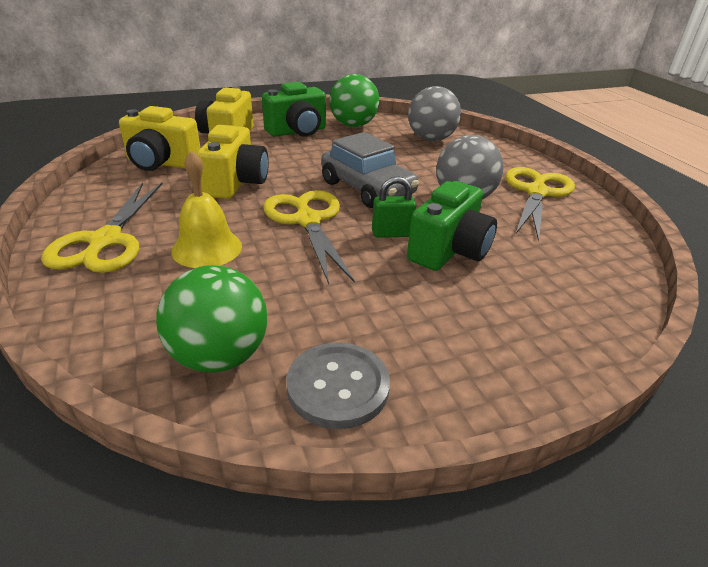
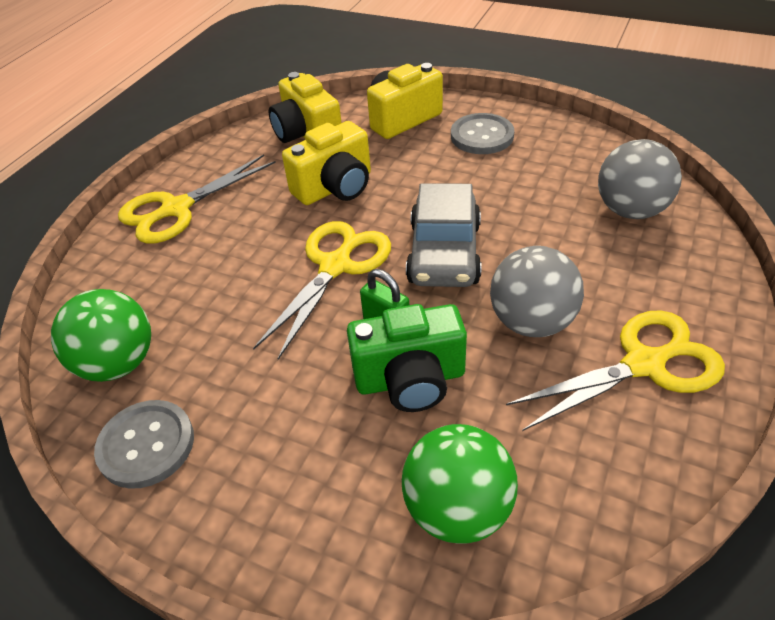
camera: 50 degrees right, 10 degrees up
(207, 248) = (227, 254): yellow bell -> none
(297, 132) = (482, 136): green camera -> grey button
(353, 125) = (560, 148): green ball -> green ball (457, 509)

